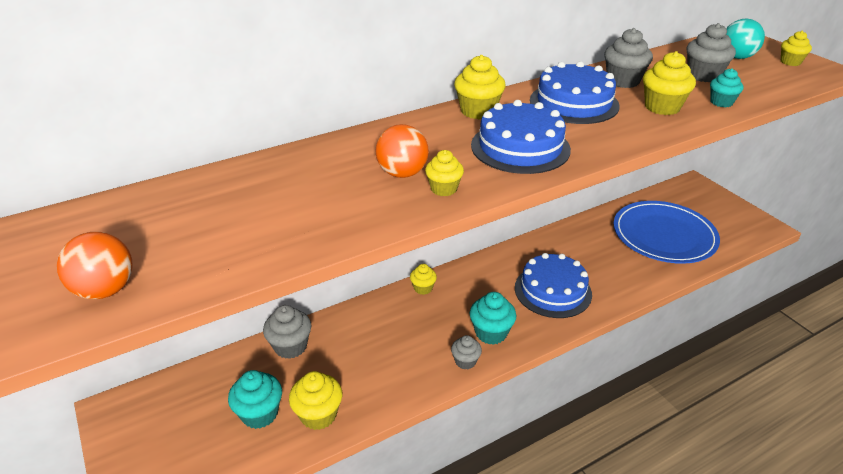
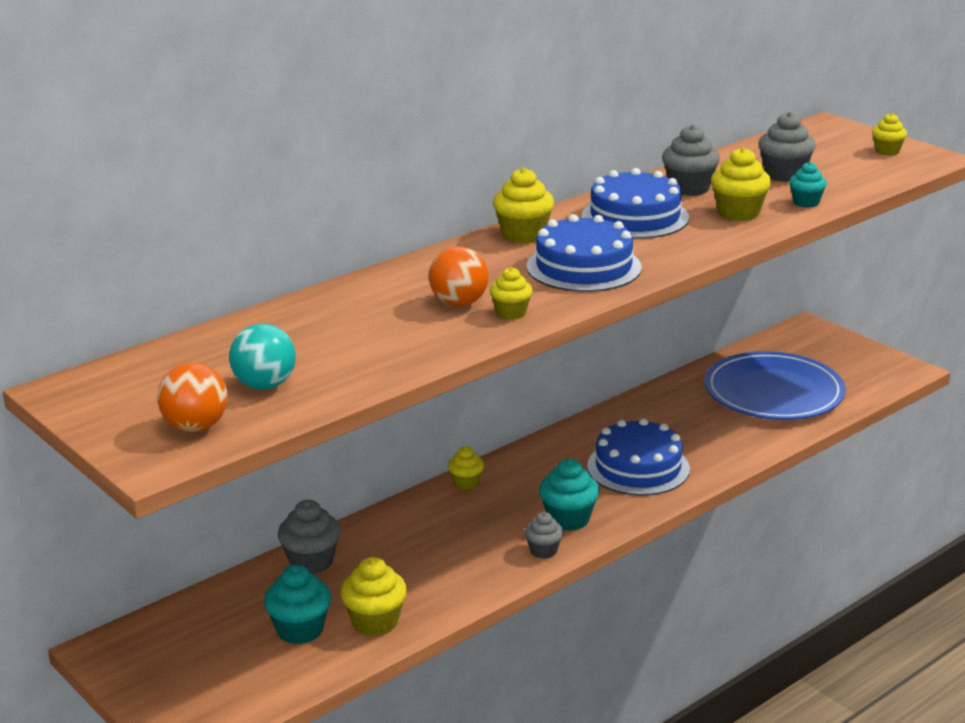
camera: 10 degrees left, 10 degrees down
(737, 57) = (823, 150): turquoise ball -> turquoise ball (264, 385)

